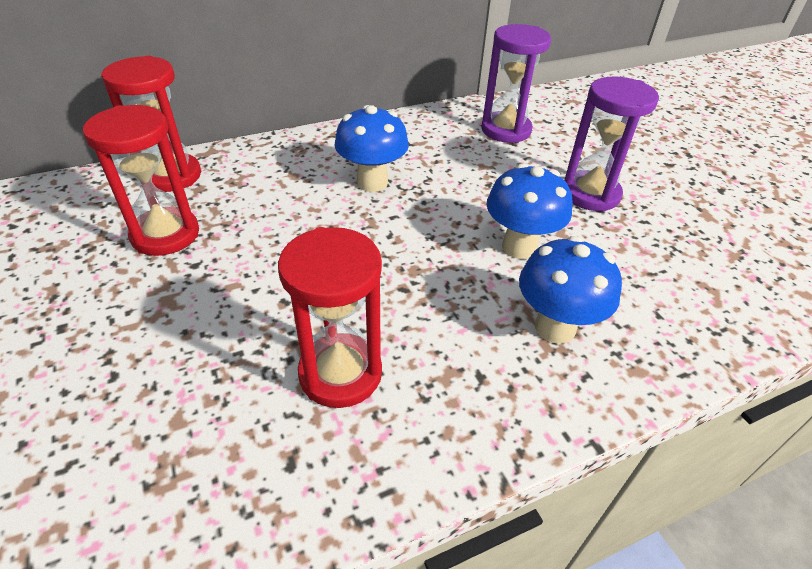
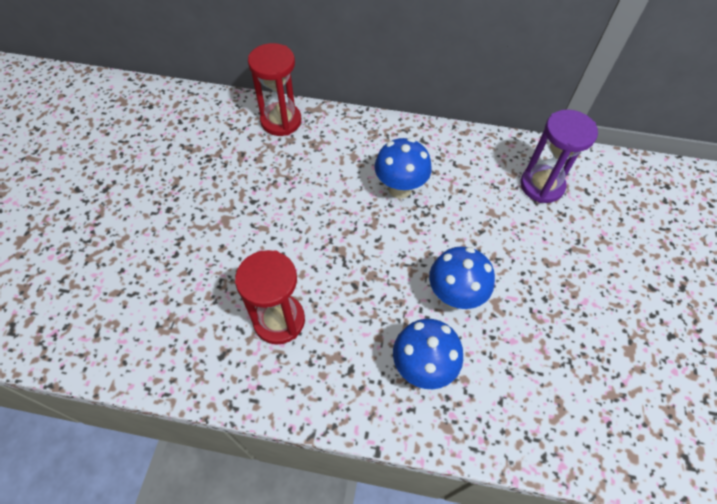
camera: 35 degrees right, 15 degrees up
(165, 235) = (250, 170): red hourglass -> none
(590, 194) = (551, 281): purple hourglass -> none

